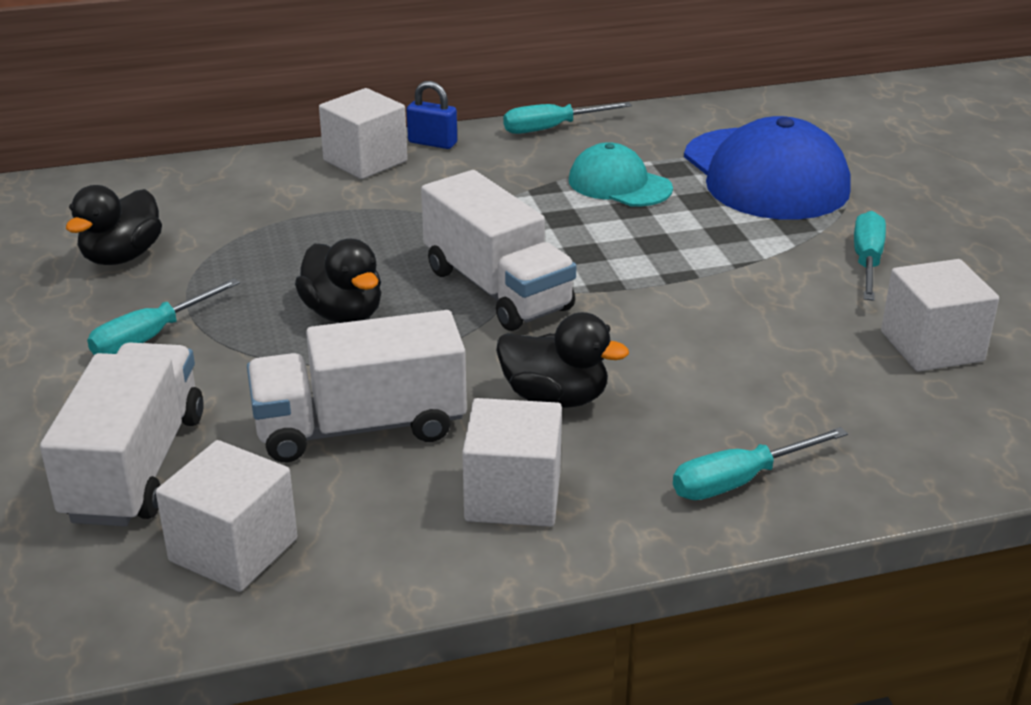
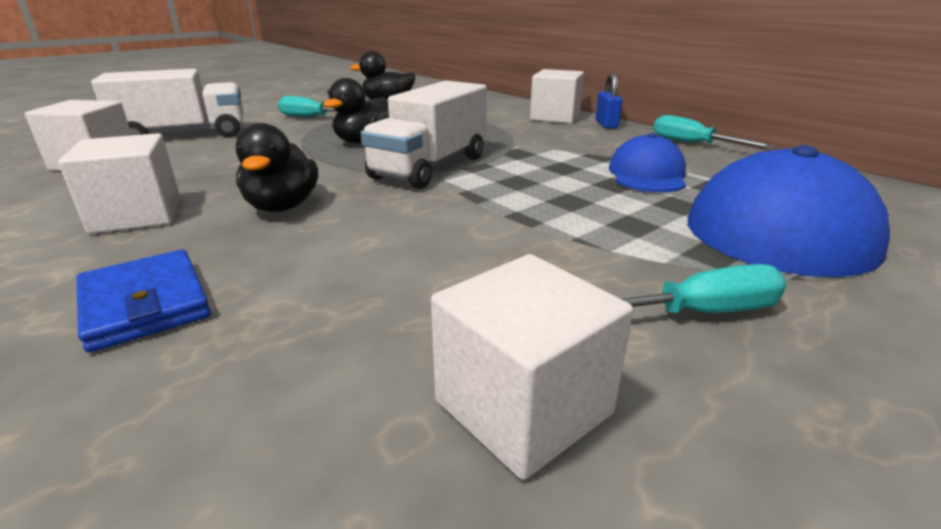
camera: 65 degrees right, 5 degrees down
(360, 427) = (229, 165): white truck -> none
(619, 184) = (647, 174): turquoise cap -> blue cap
(739, 481) = (145, 304): turquoise screwdriver -> blue wallet

